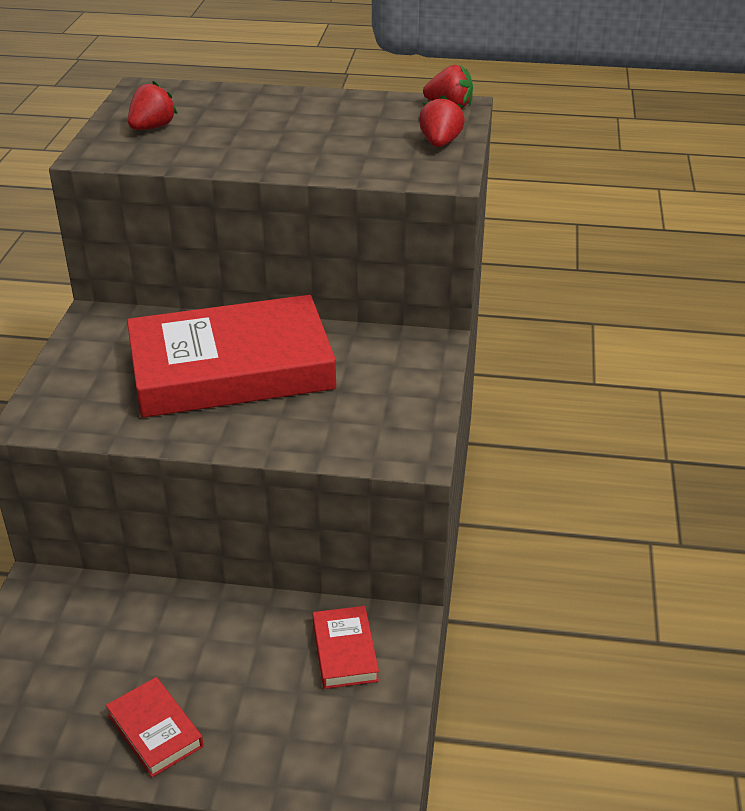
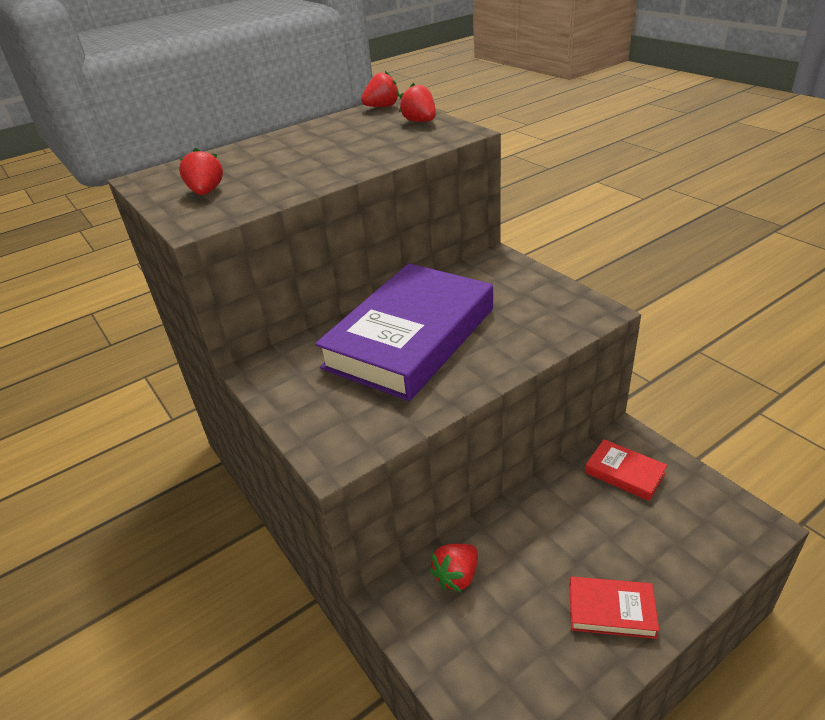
camera: 40 degrees left, 0 degrees up
(98, 610) = (457, 576): none -> red strawberry
(231, 368) = (410, 338): red book -> purple book

